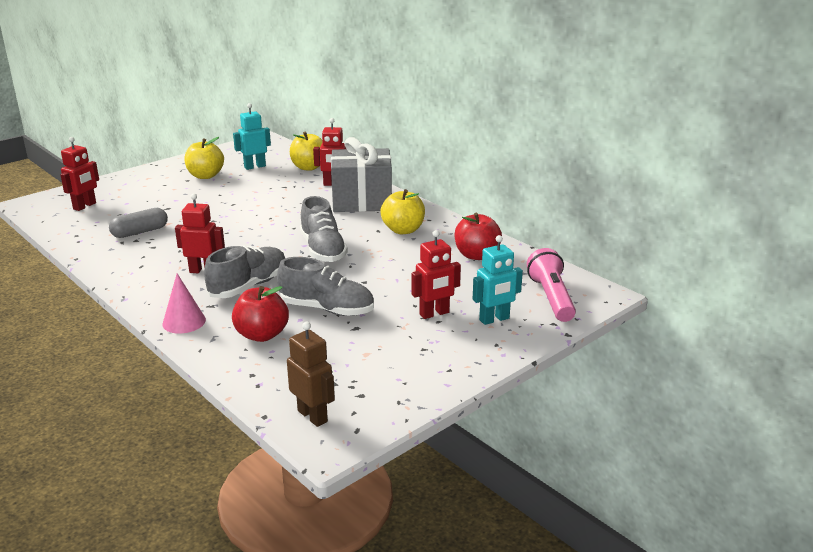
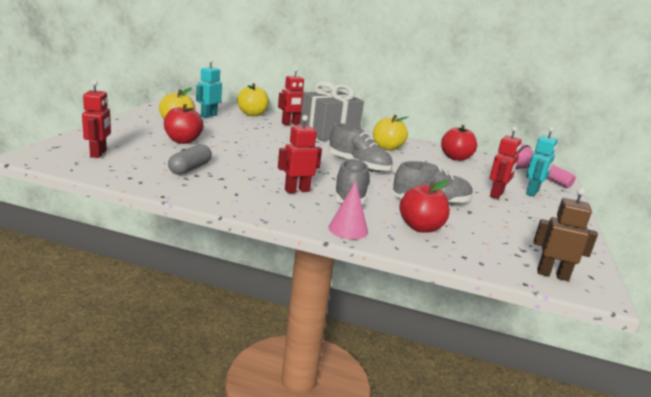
camera: 35 degrees left, 5 degrees down
(180, 198) = (183, 141): none -> red apple

